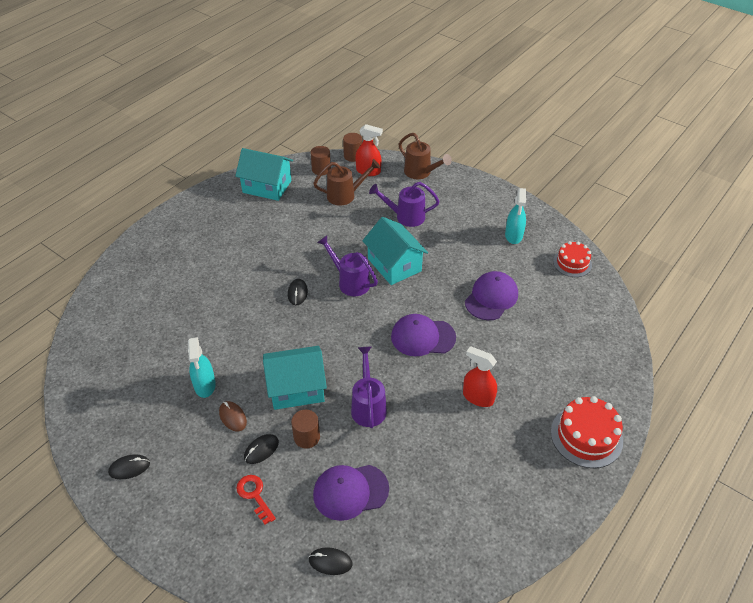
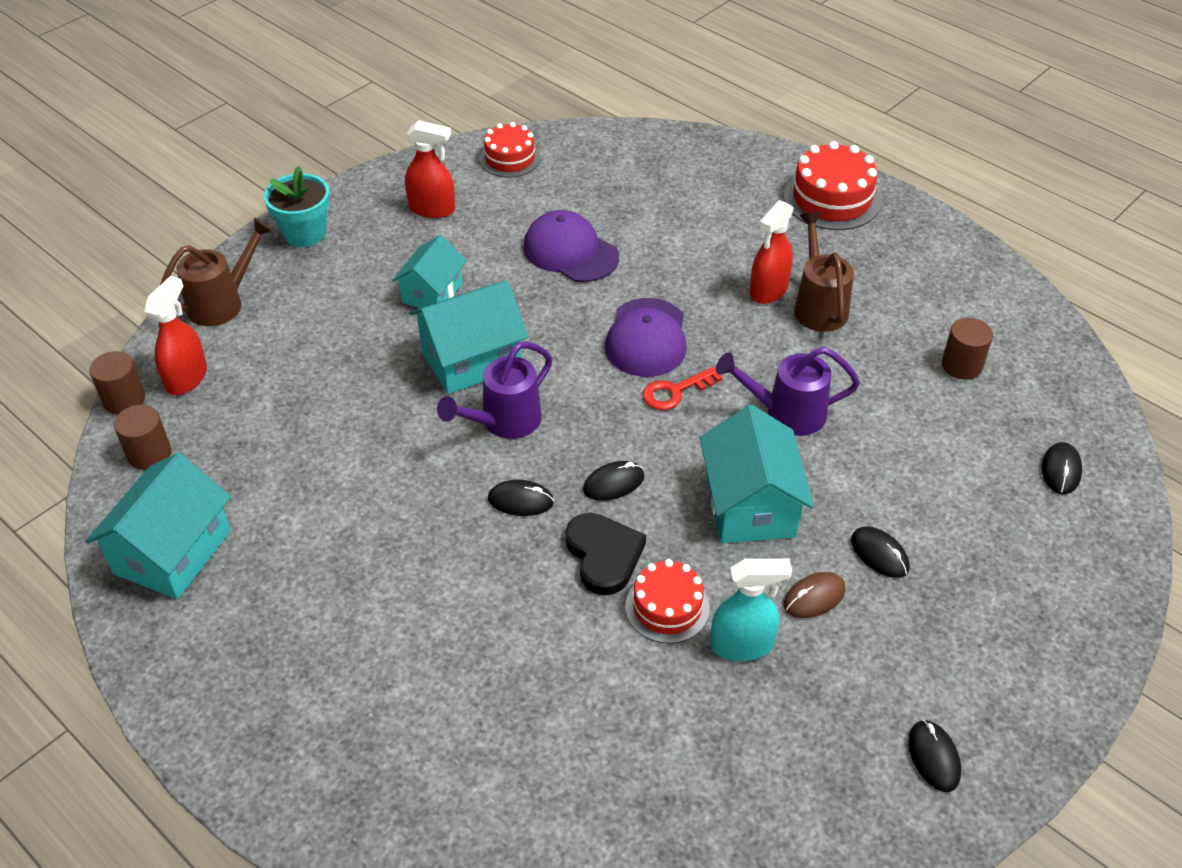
camera: 85 degrees left, 0 degrees up
(229, 354) = (667, 607): none -> red cake
(254, 495) = (966, 562): red key -> red key (675, 391)
(263, 327) = (604, 555): none -> black heart
(307, 437) = (850, 493): brown cylinder -> brown cylinder (961, 365)
(310, 328) = (613, 483): none -> black mouse
(345, 195) = (252, 418): brown watering can -> brown watering can (818, 306)
(350, 491) = (944, 443): purple cap -> none
(405, 216) = (345, 334): purple watering can -> none
(443, 244) = (432, 293): none -> turquoise house
(479, 191) = (305, 233): none -> turquoise flower pot
(513, 235) = (432, 209): turquoise spray bottle -> red spray bottle

